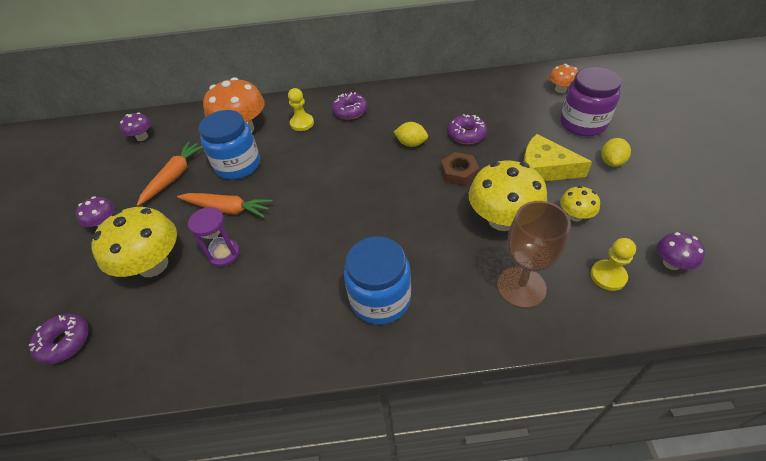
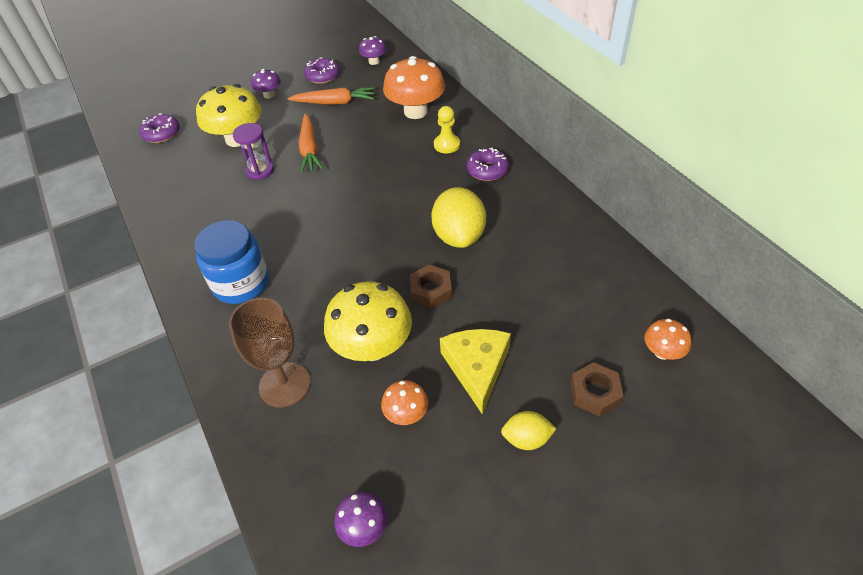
camera: 65 degrees right, 0 degrees up
(238, 165) = (366, 131): blue jar -> none
(411, 144) = (459, 236): yellow lemon -> yellow lemon, size x1.84
(466, 134) = (501, 278): purple donut -> purple donut (323, 76)
(575, 215) = (406, 414): yellow mushroom -> orange mushroom
(583, 123) = (595, 392): purple jar -> brown nut
(608, 276) = (322, 461): yellow pawn -> none

